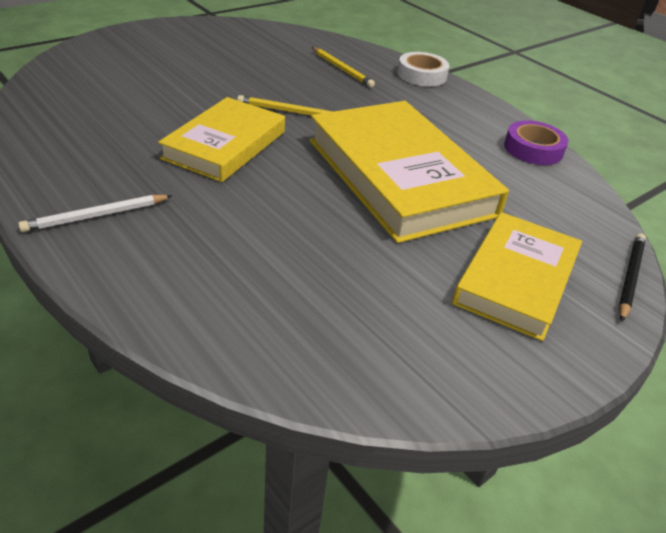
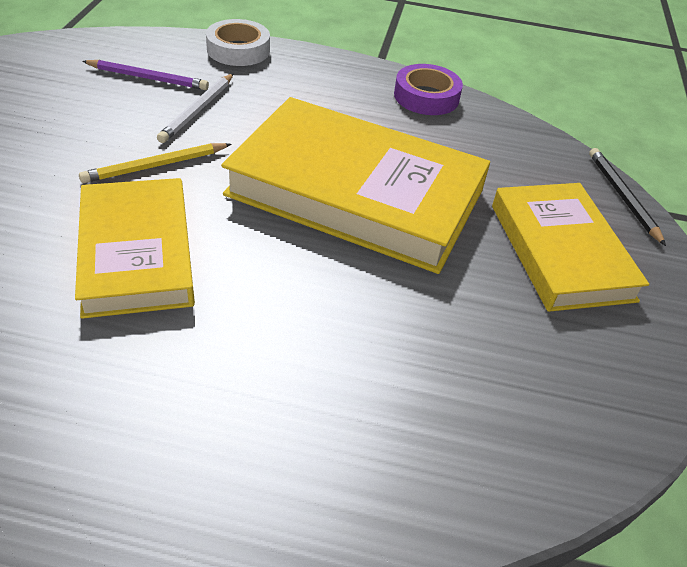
camera: 40 degrees left, 5 degrees up
(96, 216) = (100, 452): white pencil -> white pencil (198, 110)
(342, 69) = (148, 78): yellow pencil -> purple pencil

